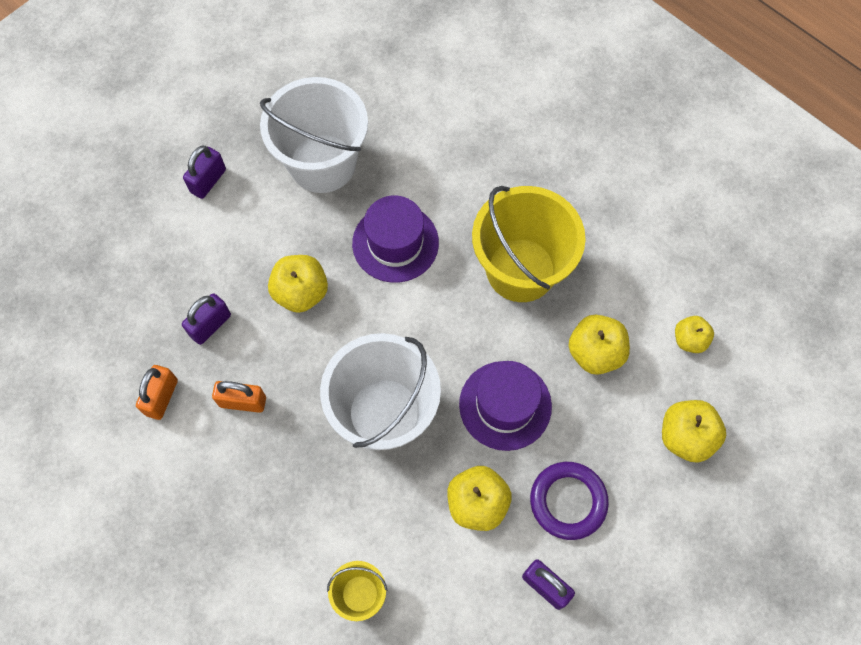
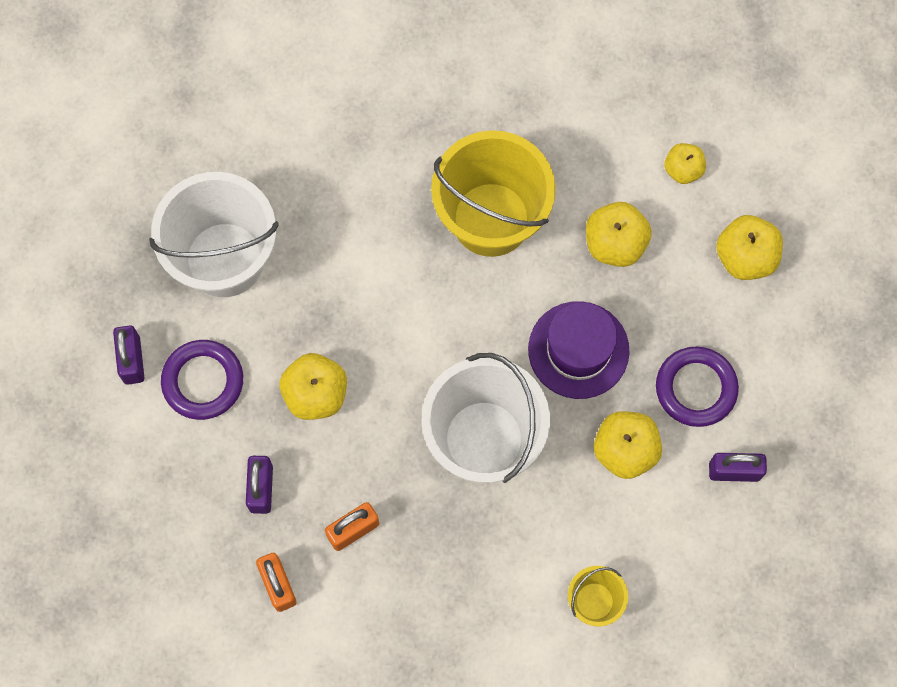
camera: 40 degrees left, 5 degrees up
(238, 228) = (203, 381): none -> purple ring
(395, 243) = (359, 282): purple hat -> none

